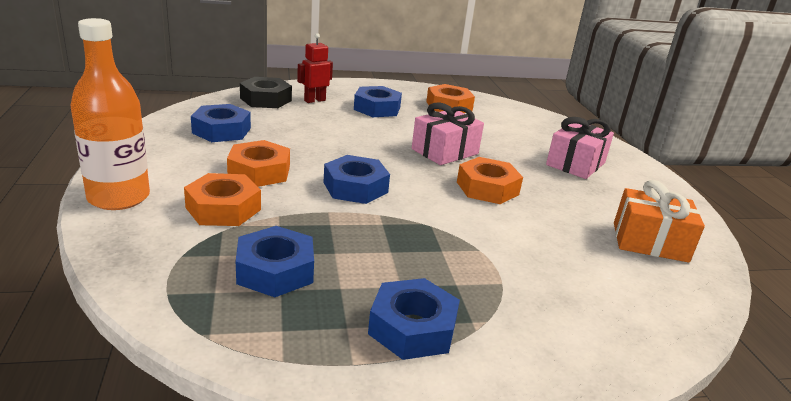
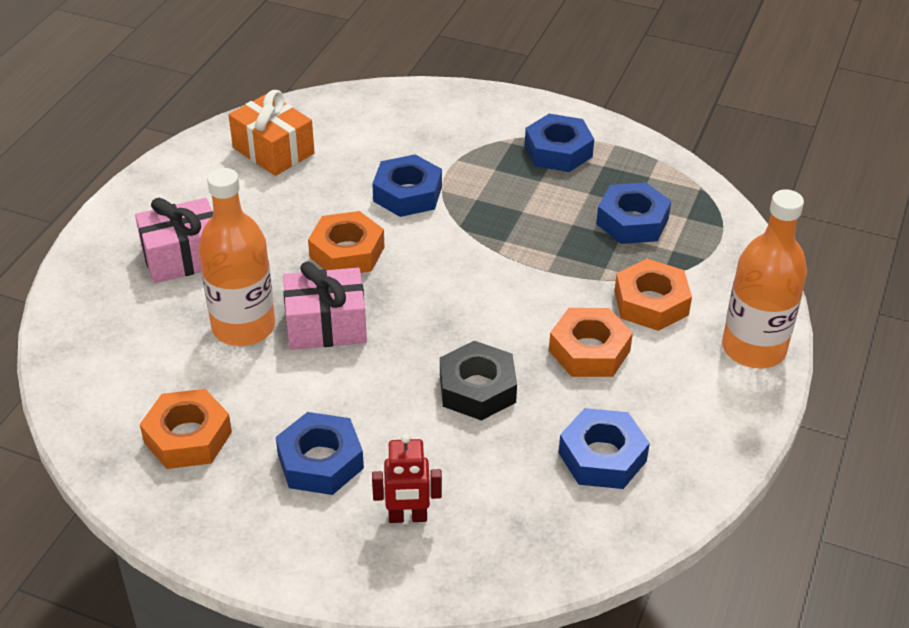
camera: 145 degrees left, 15 degrees up
(266, 99) = (491, 542): black nut -> black nut (477, 389)
(355, 187) = (495, 294): blue nut -> blue nut (407, 194)
(488, 143) = (243, 327): none -> orange bottle

